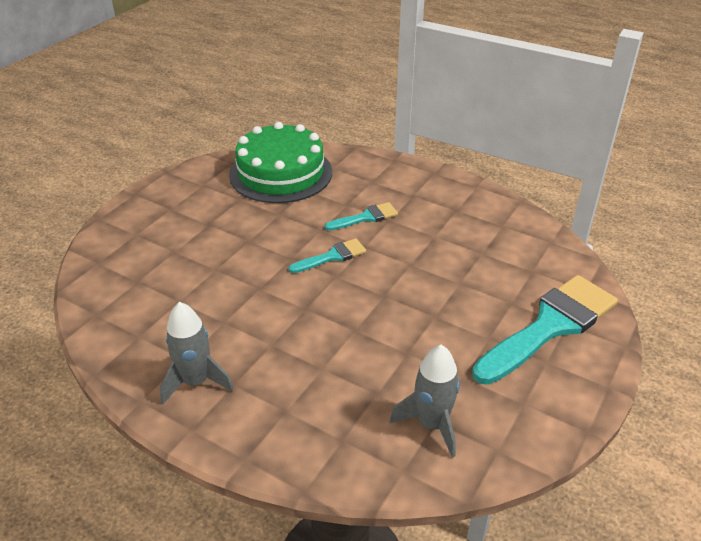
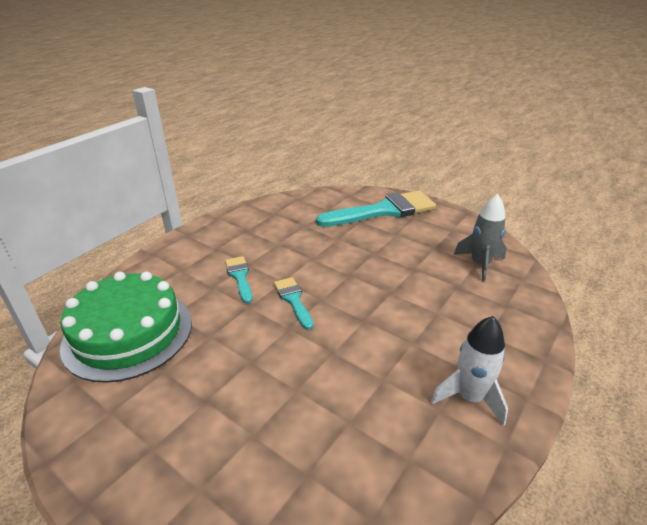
camera: 85 degrees left, 5 degrees down
(196, 381) = (469, 397): grey rocket -> white rocket
(550, 326) = (384, 211): turquoise brush -> turquoise brush turned 105 degrees clockwise

